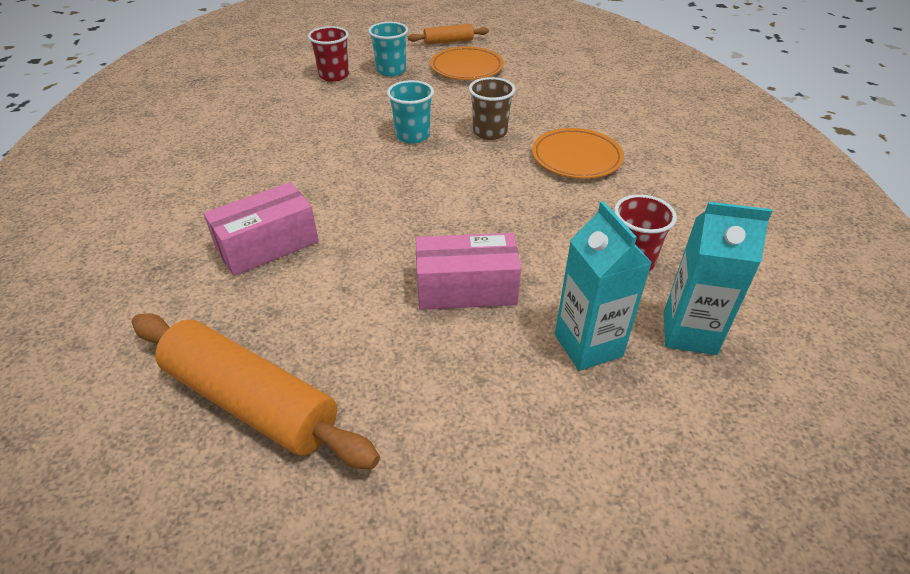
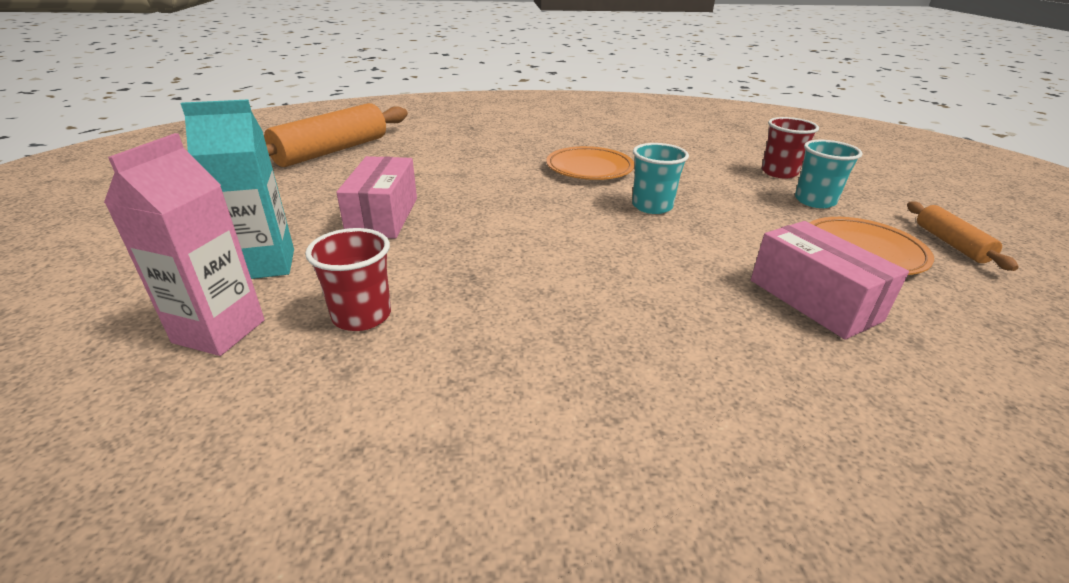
camera: 95 degrees right, 10 degrees down
(267, 245) = (481, 152): pink box -> pink box (814, 300)
(490, 132) = (669, 252): brown cup -> none
(576, 158) = (606, 312): orange plate -> orange plate (589, 168)
(689, 333) = (219, 331): turquoise carton -> pink carton

